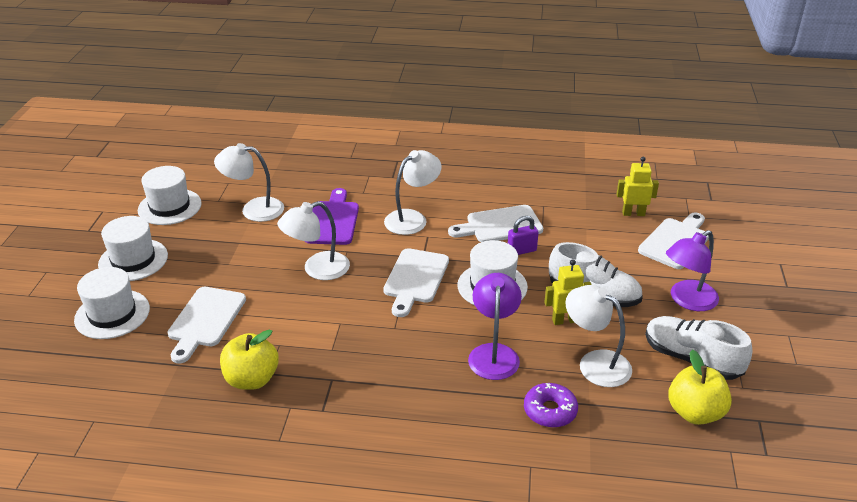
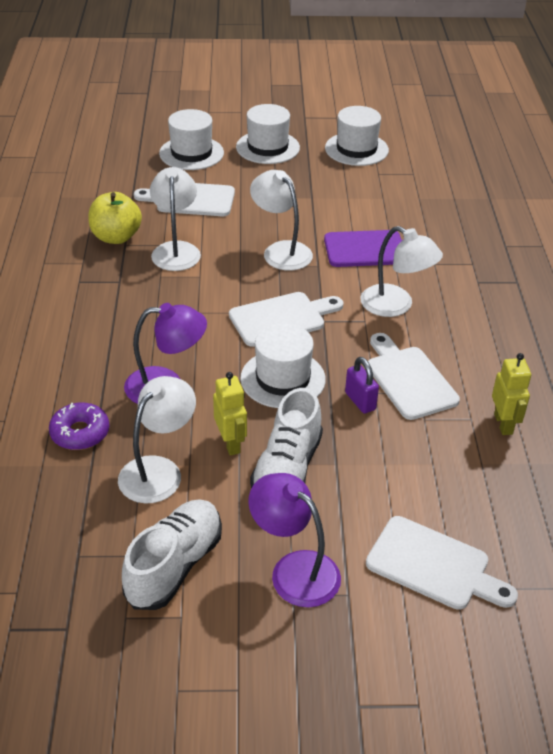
camera: 80 degrees right, 5 degrees up
(254, 209) = (371, 196): white lamp -> white lamp (176, 250)
(415, 279) = (281, 318): white cutting board -> white cutting board turned 150 degrees clockwise
(633, 213) = (490, 517): yellow robot -> yellow robot (503, 424)
(695, 412) = (79, 562): yellow apple -> none

